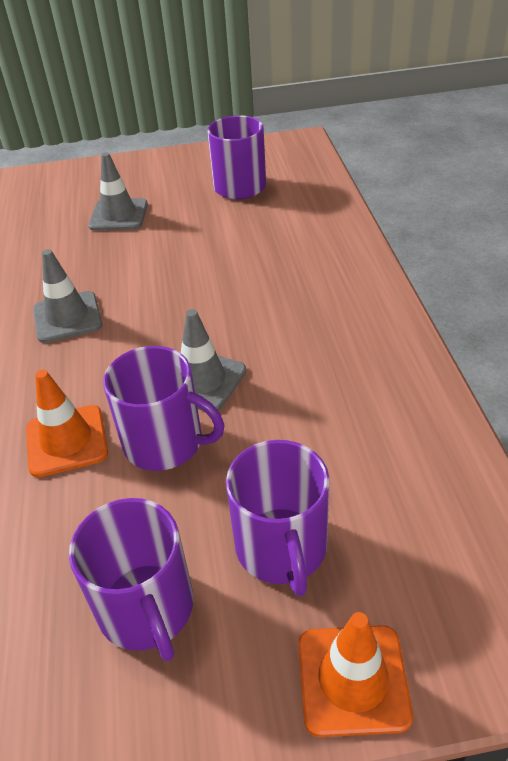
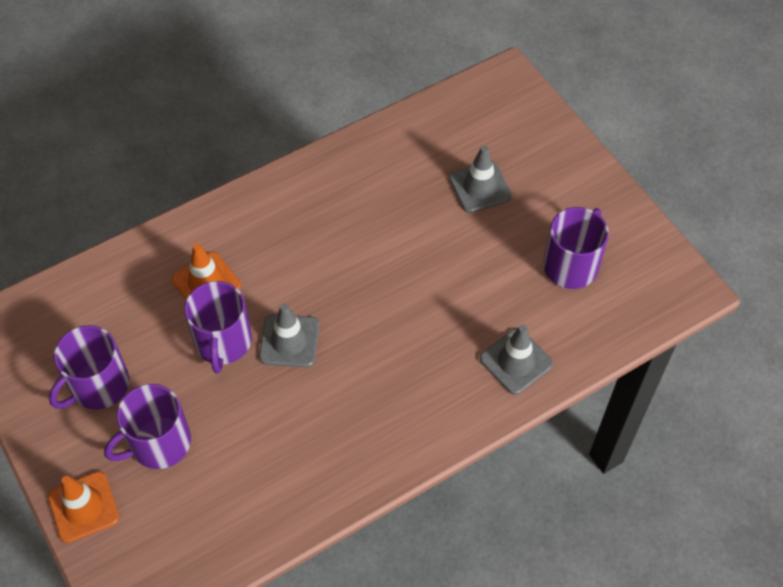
camera: 65 degrees right, 15 degrees up
(67, 317) = (328, 219): grey traffic cone -> grey traffic cone (516, 361)

